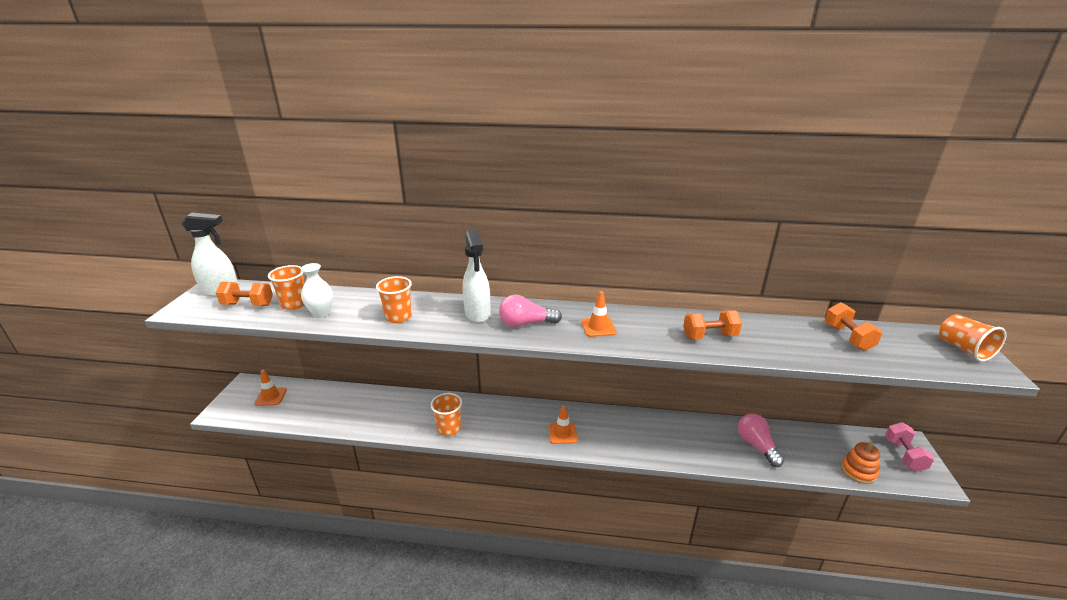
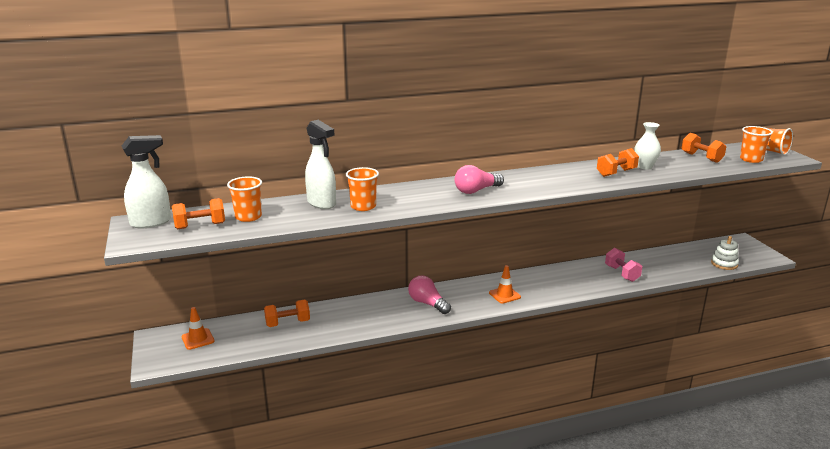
camera: 25 degrees left, 5 degrees down
(321, 313) = (287, 218): white vase -> white vase (645, 167)
(348, 402) = (288, 323): none -> orange dumbbell
(449, 428) = (405, 316): orange cup -> orange cup (751, 159)
(477, 314) = (429, 192): white spray bottle -> white spray bottle (322, 203)
(598, 327) = (534, 182): orange traffic cone -> none
(756, 446) = (650, 266): pink light bulb -> pink light bulb (427, 303)
(858, 471) = (724, 264): orange stacking toy -> white stacking toy
(904, 455) = (744, 248): pink dumbbell -> pink dumbbell (622, 273)

